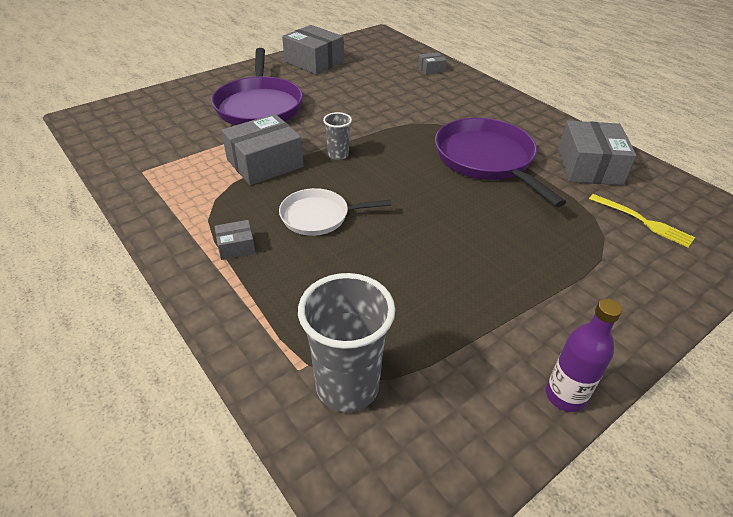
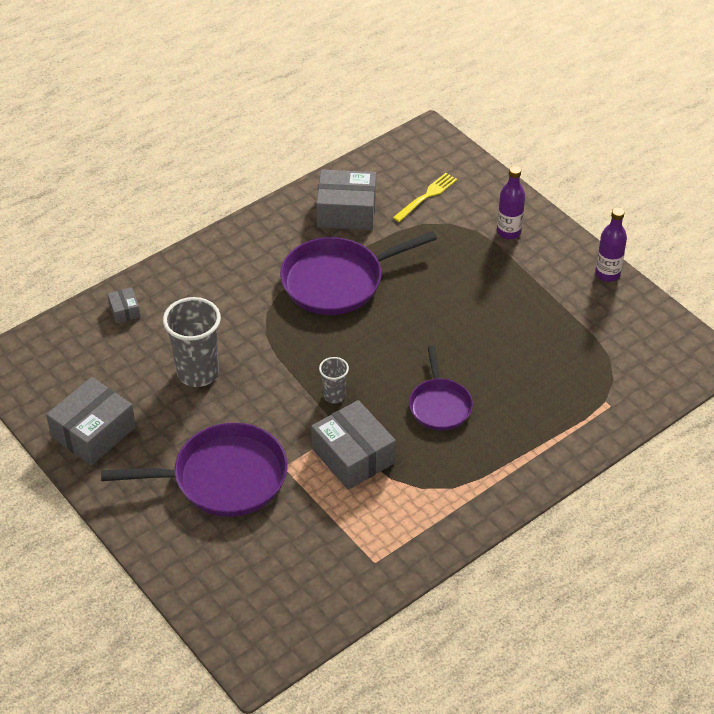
camera: 90 degrees left, 5 degrees up
(236, 247) = (488, 460): grey box -> none
(318, 216) = (439, 405): white pan -> purple pan
(347, 386) = (619, 379): grey cup -> grey cup (198, 373)
(612, 289) = (508, 232): none -> purple bottle

